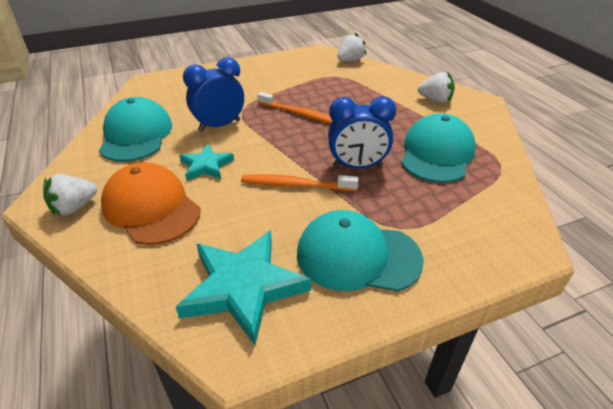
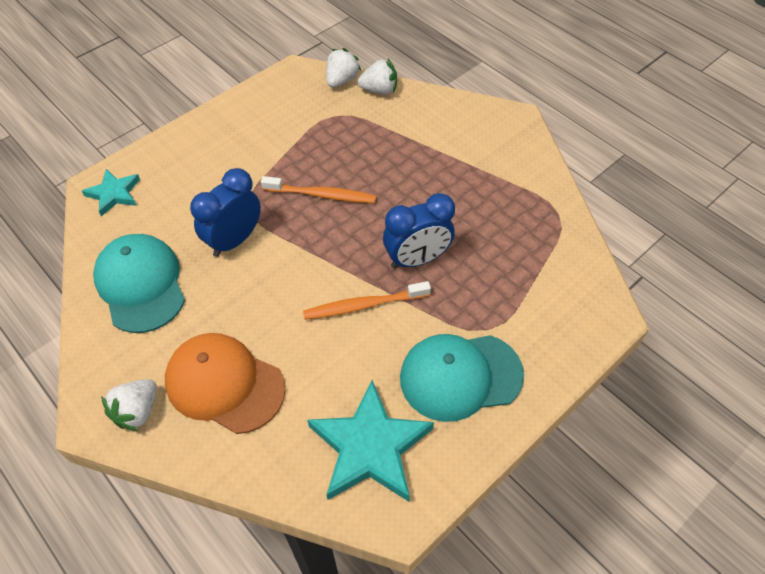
camera: 20 degrees left, 15 degrees up
(206, 165) = (252, 307): turquoise star -> turquoise star (114, 194)
(435, 100) = (465, 130): white strawberry -> white strawberry (379, 90)
(437, 153) = (492, 216): turquoise cap -> none

